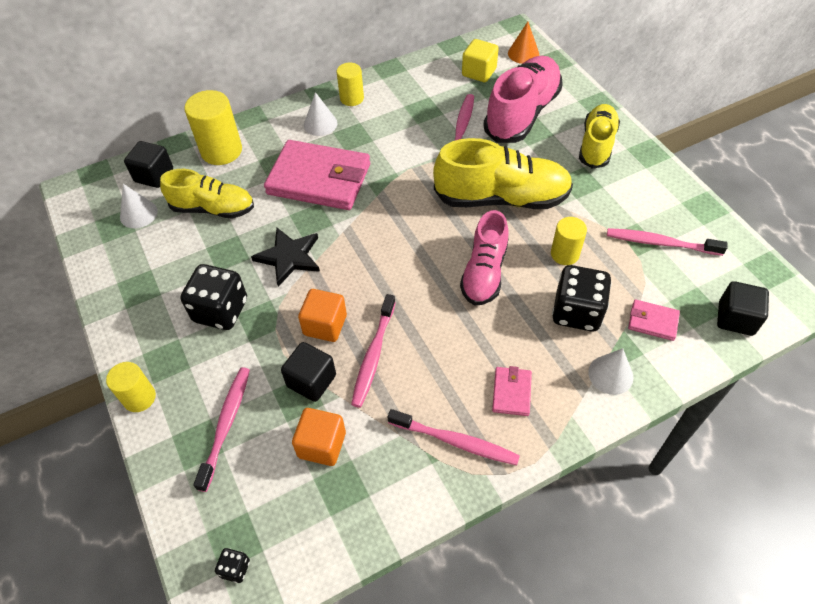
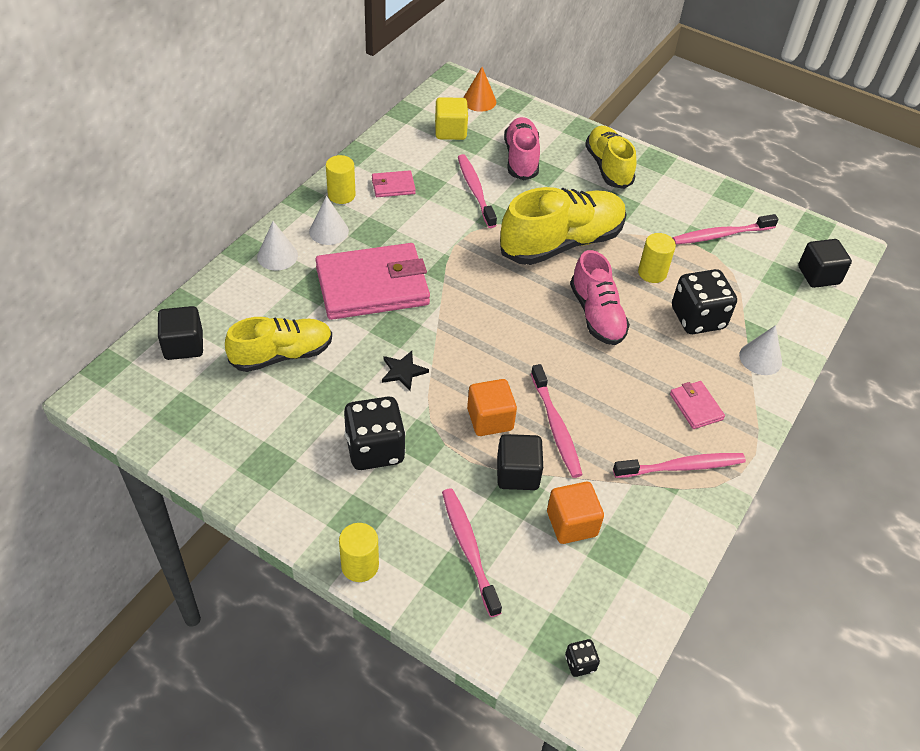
camera: 35 degrees left, 5 degrees down
(138, 214) = (200, 391): white cone -> white cone (277, 256)
(221, 151) = (241, 293): yellow cylinder -> none
(289, 257) = (403, 371): black star -> black star, size x0.61
(522, 113) = (521, 159): pink shoe -> pink shoe, size x0.66
(652, 321) = (761, 302): pink wallet -> pink wallet (393, 186)

